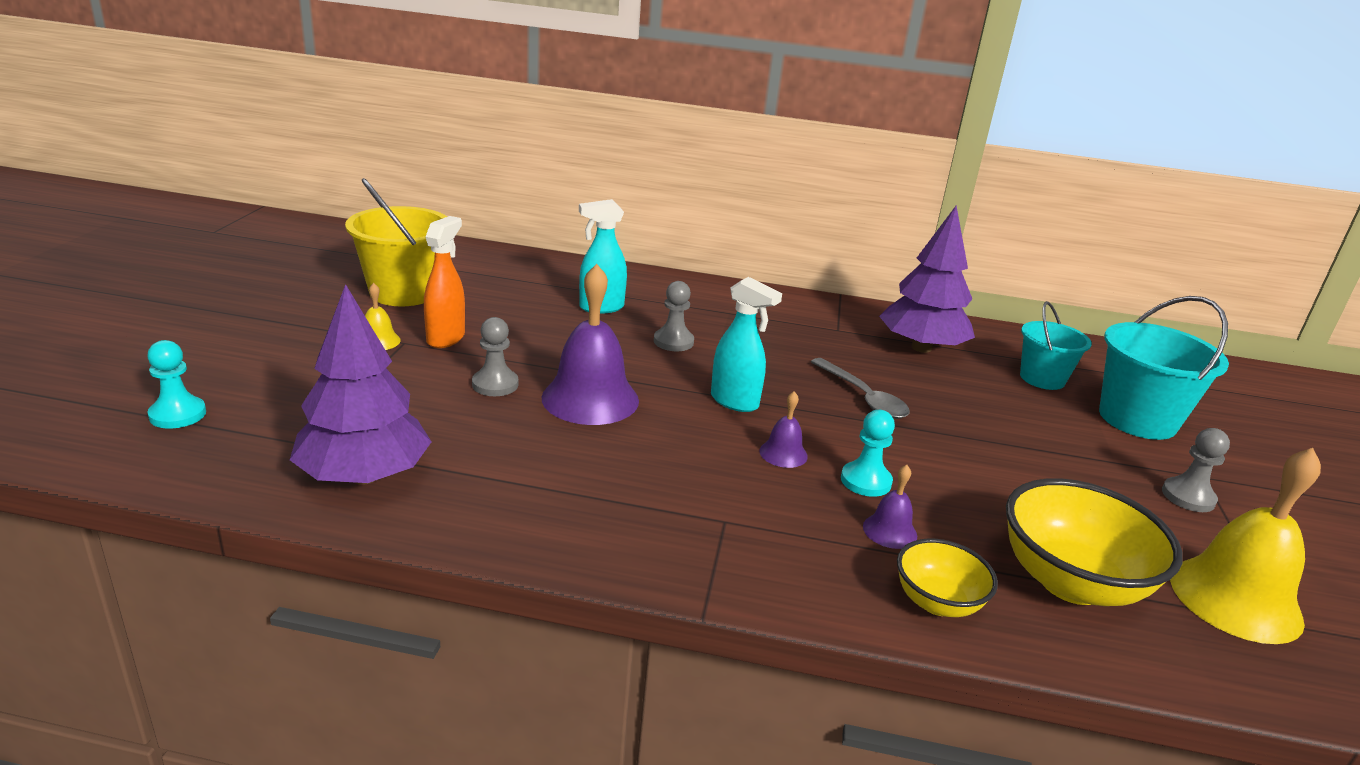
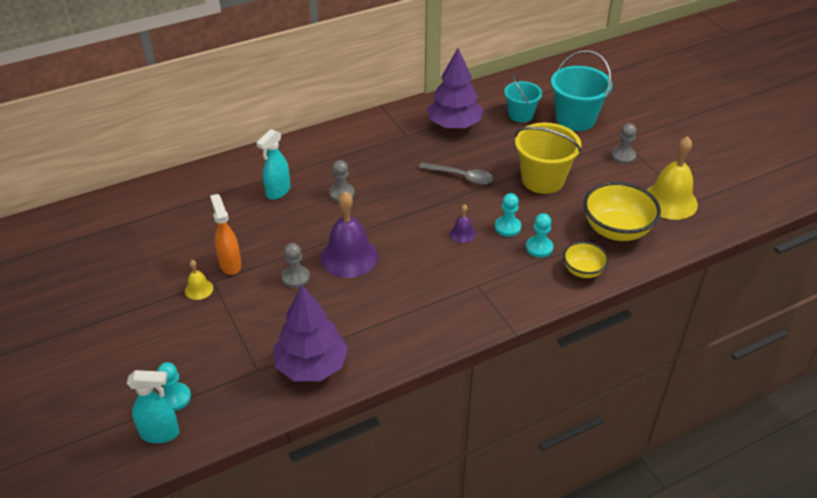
camera: 35 degrees left, 15 degrees up
(403, 292) = (159, 247): yellow bucket -> yellow bucket (542, 180)
(735, 402) = (412, 216): turquoise spray bottle -> turquoise spray bottle (160, 433)
(890, 531) = (539, 248): purple bell -> turquoise pawn

